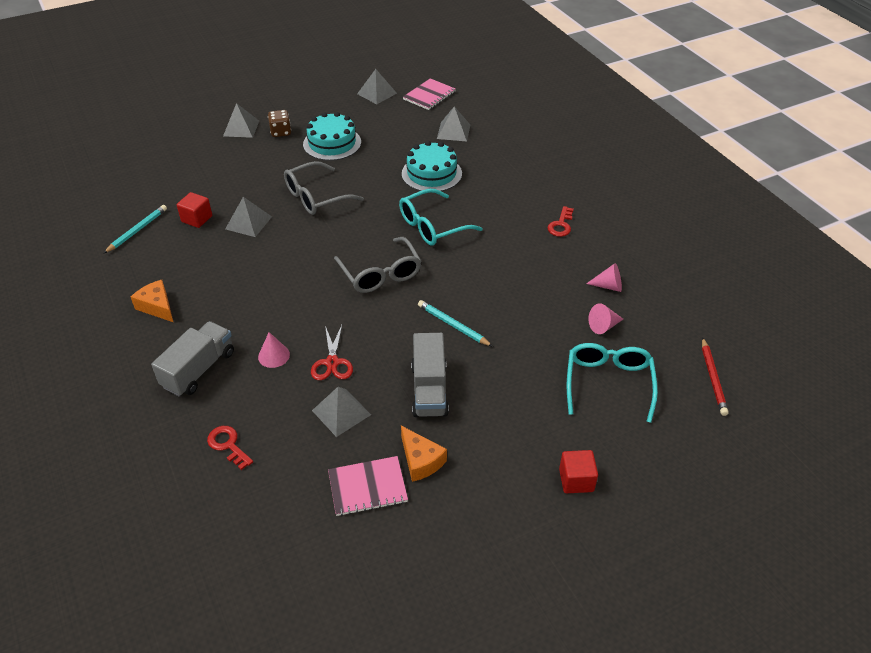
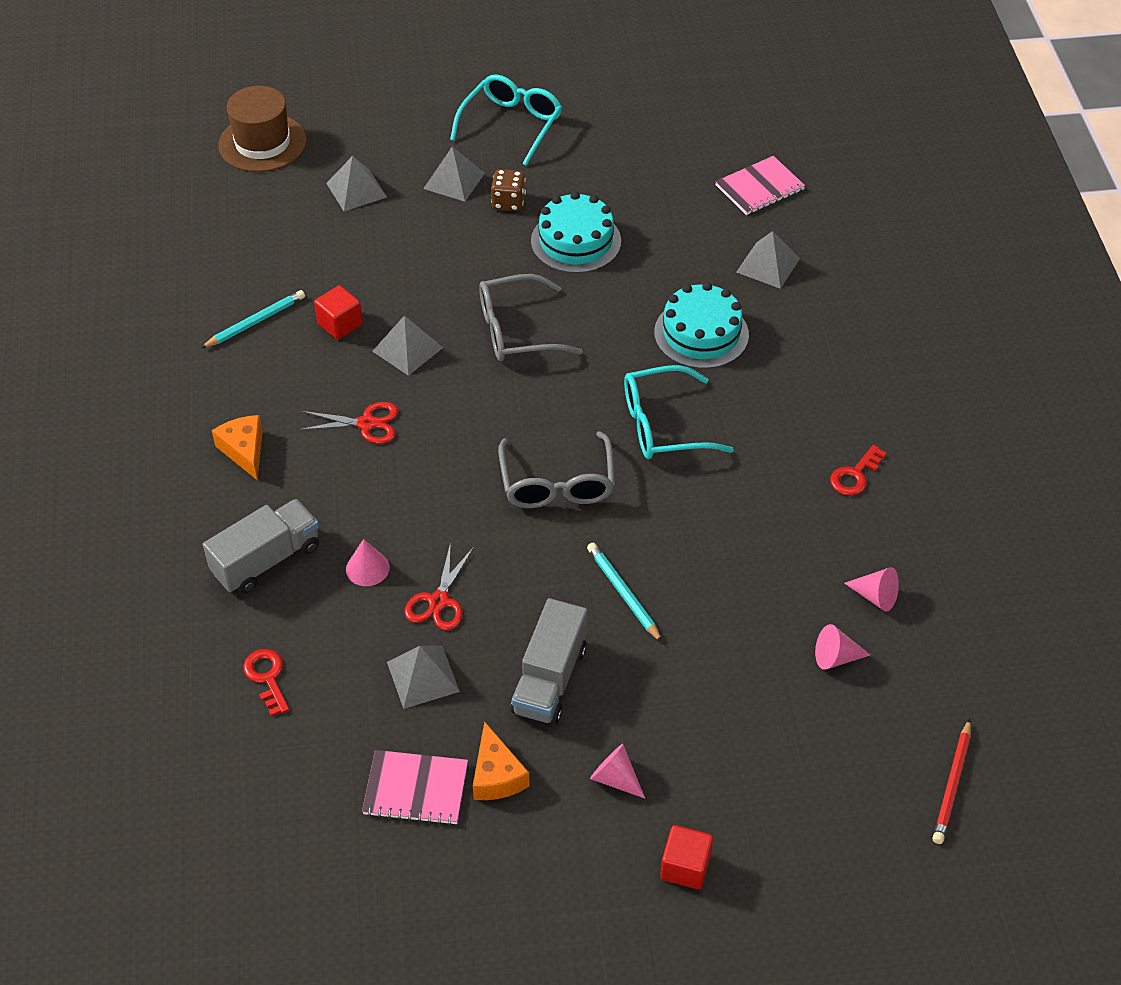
camera: 20 degrees right, 5 degrees up
(106, 133) = (262, 143): none -> brown hat
(238, 270) = (367, 424): none -> red scissors
(377, 93) = (680, 164): grey pyramid -> grey pyramid (356, 190)
(502, 438) = (615, 778): none -> pink cone
(608, 384) = (797, 746): turquoise glasses -> turquoise glasses (511, 125)

